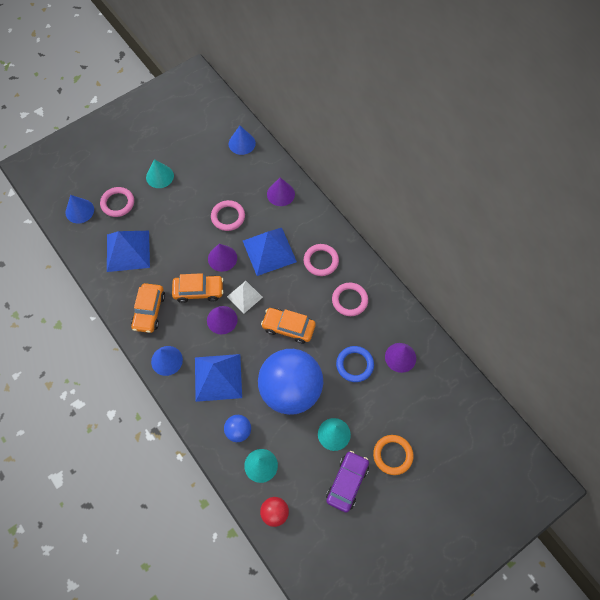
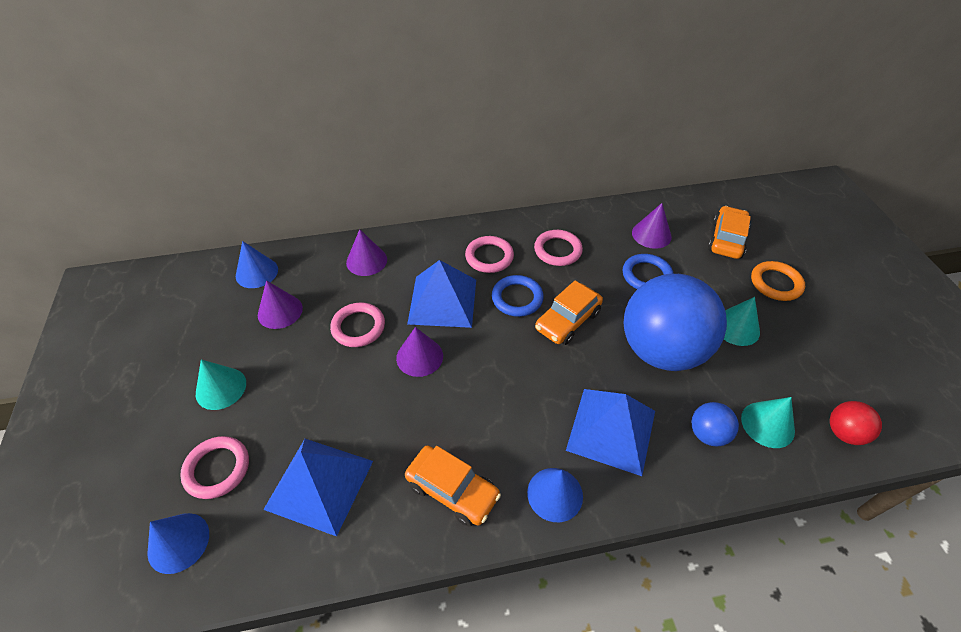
camera: 65 degrees left, 15 degrees down
(198, 291) = (455, 405): orange car -> orange car (726, 239)
(222, 320) = (519, 392): purple cone -> purple cone (280, 311)
(244, 296) = (496, 352): white pyramid -> none
(293, 292) = (517, 298): none -> blue ring
(347, 482) = (806, 337): purple car -> none

